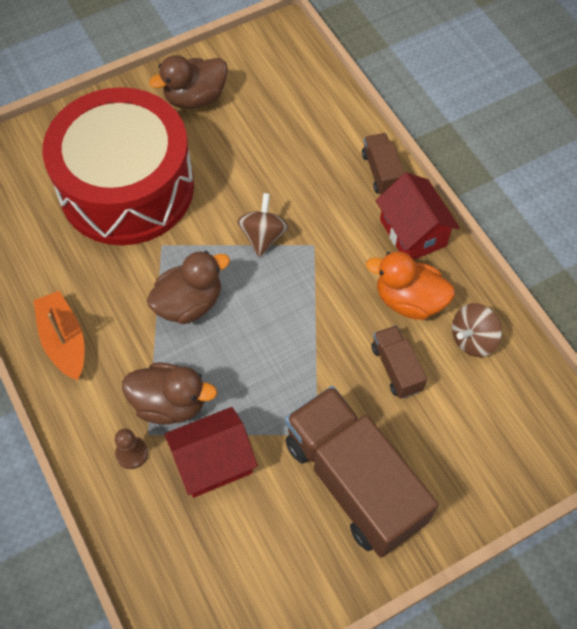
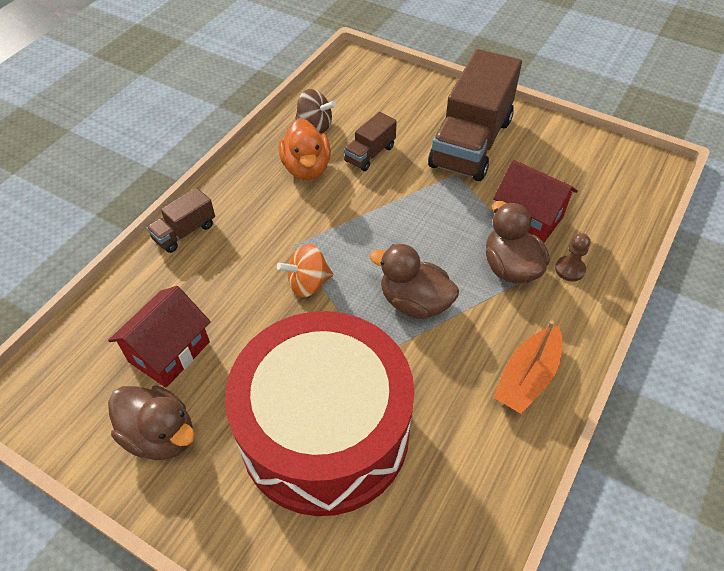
camera: 120 degrees left, 10 degrees down
(263, 236) = (308, 284): brown spinning top -> orange spinning top
(412, 233) = (240, 189): red house -> red house (169, 352)

